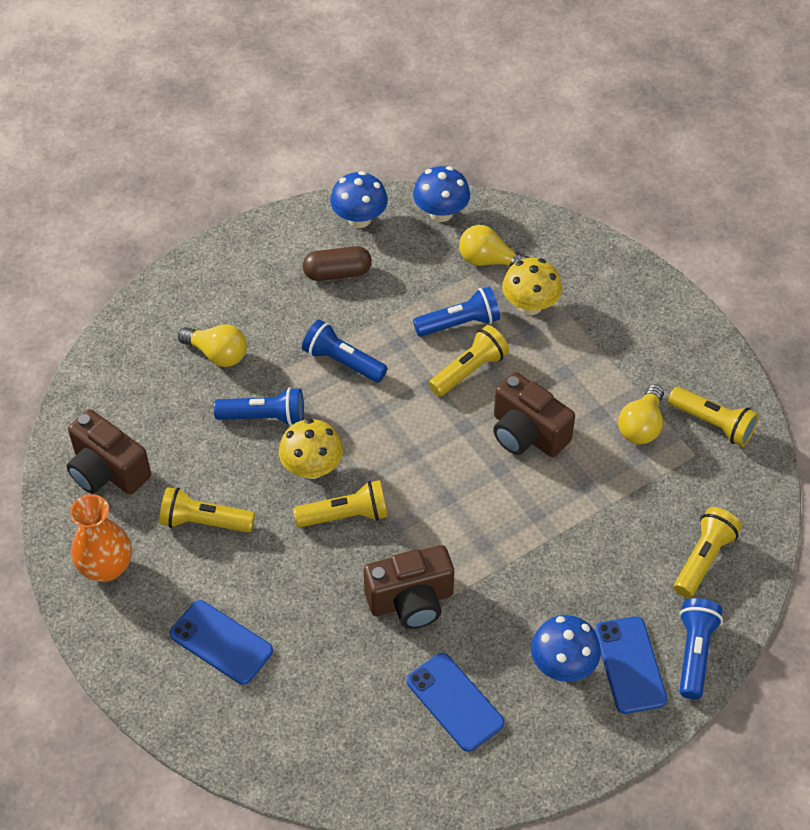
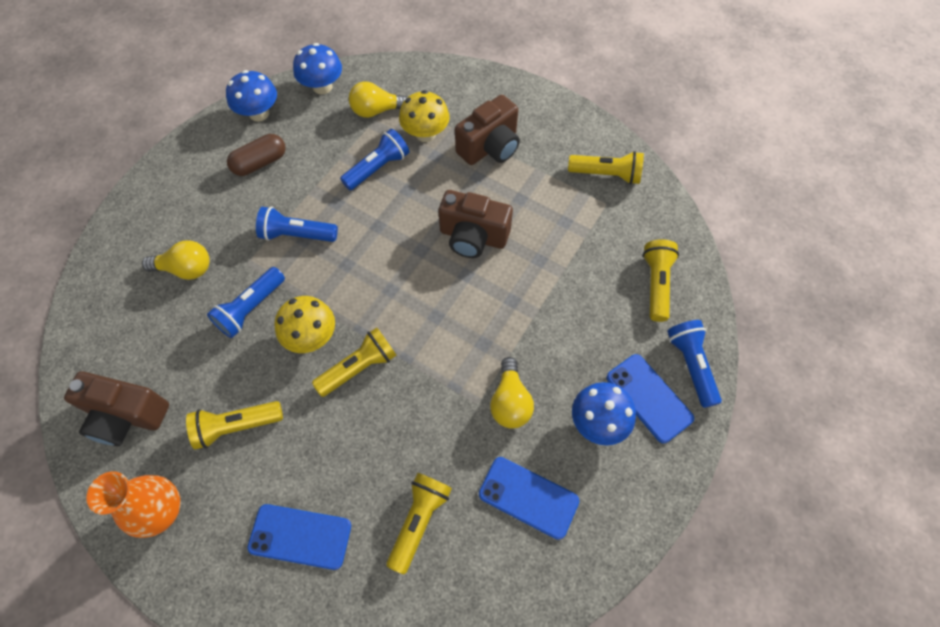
camera: 25 degrees left, 10 degrees up
(264, 417) = (251, 308): blue flashlight -> blue flashlight turned 150 degrees clockwise
(411, 601) = (449, 420): brown camera -> brown camera (490, 147)
(469, 370) = (403, 203): yellow flashlight -> yellow flashlight (419, 521)
(641, 426) = (556, 196): yellow light bulb -> yellow light bulb (510, 401)

